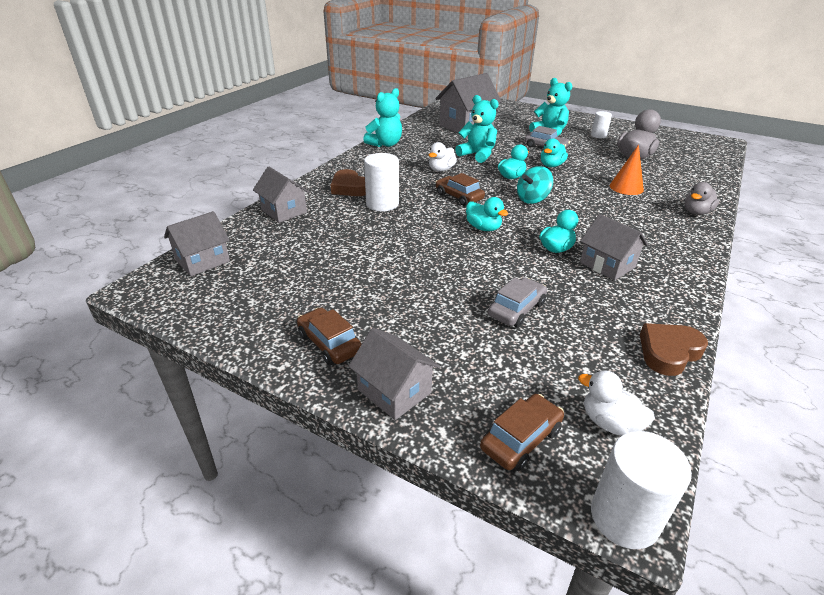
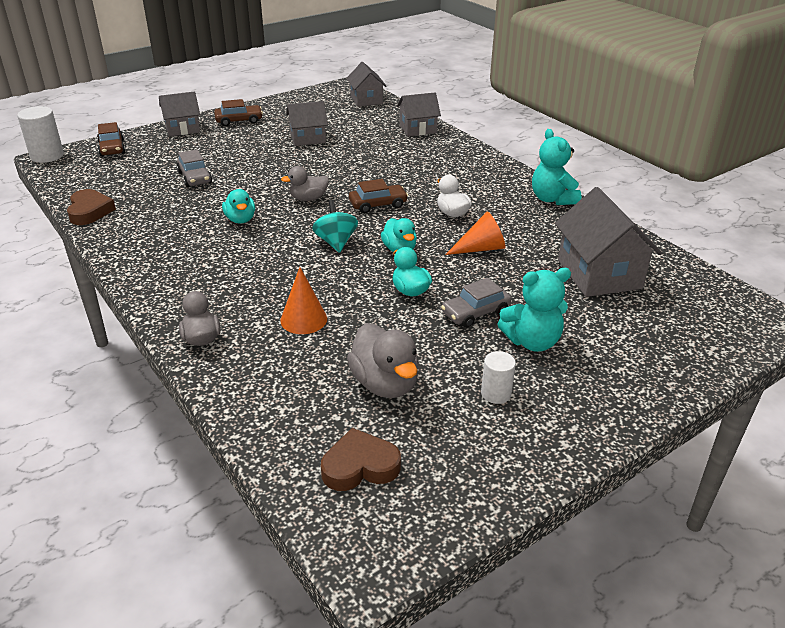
camera: 115 degrees right, 0 degrees up
(349, 188) = (442, 159): brown heart -> brown heart (360, 466)
(382, 204) = (396, 167): white cylinder -> none
(477, 155) = (480, 248): turquoise teddy bear -> orange cone
(483, 228) = (308, 198): turquoise duck -> grey duck
(607, 265) = (192, 233): grey house -> grey house (308, 138)
(609, 423) = (84, 171): white duck -> none

